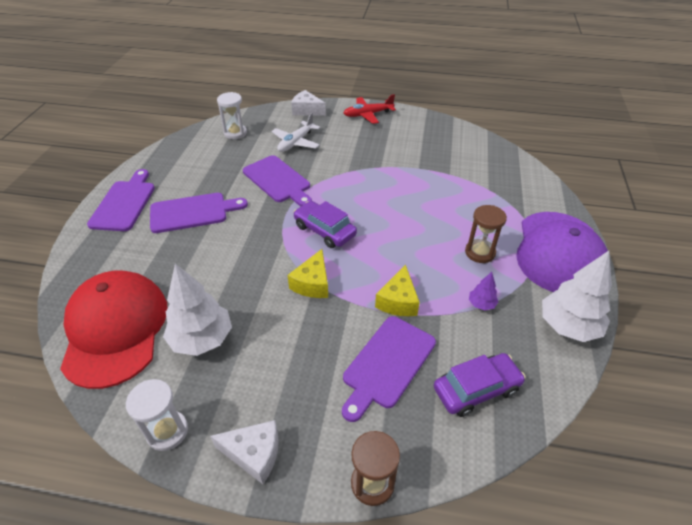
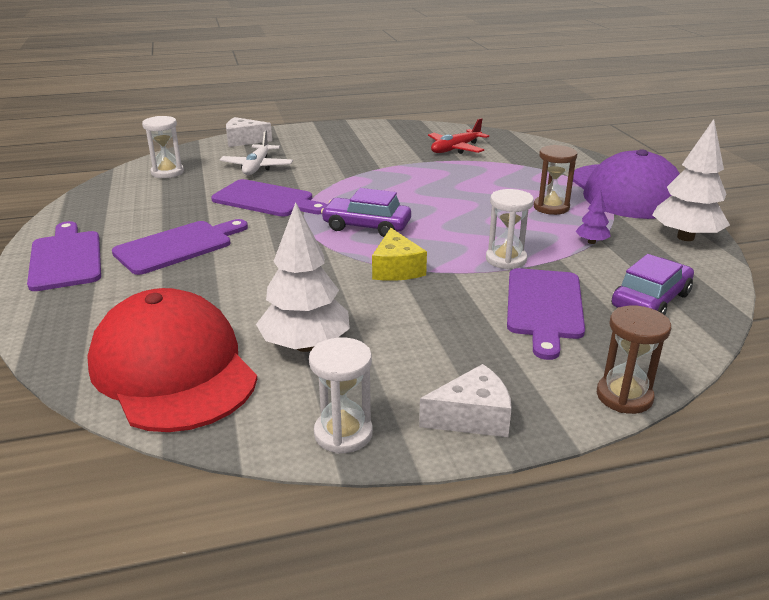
camera: 25 degrees left, 15 degrees down
(368, 114) = (323, 133): red plane -> red plane (455, 149)
(398, 301) = (506, 259): yellow cheese -> white hourglass

